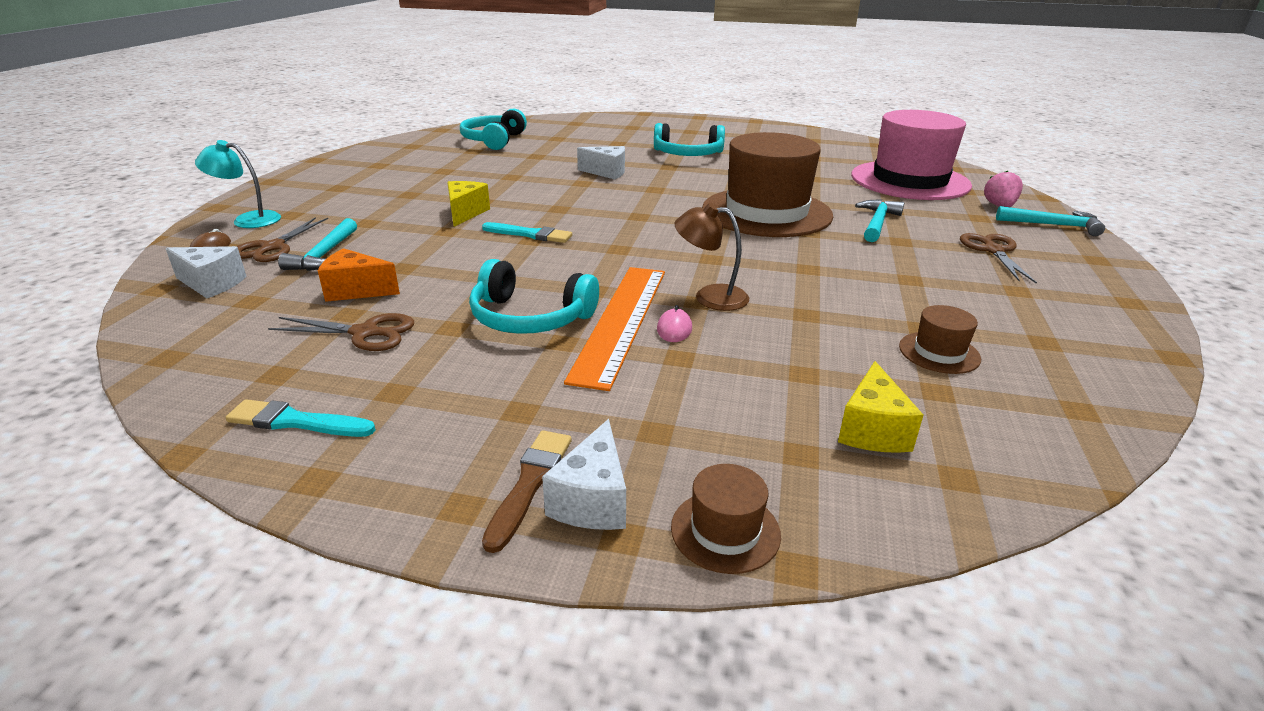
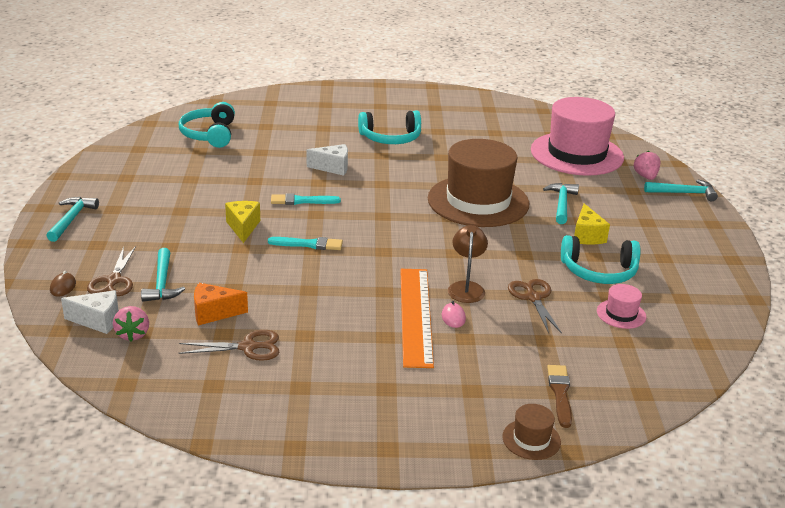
camera: 15 degrees left, 0 degrees up
(237, 302) = (133, 334): none -> pink strawberry
(248, 220) = (66, 254): turquoise lamp -> none
(287, 192) = (71, 219): none -> turquoise hammer
(296, 421) = (254, 415): turquoise brush -> turquoise brush (302, 201)
(530, 318) = (353, 320): turquoise headphones -> turquoise headphones (599, 271)
(530, 483) = (417, 430): brown brush -> brown brush (560, 393)
(592, 500) = (456, 434): white cheese -> none
(710, 296) = (466, 287): brown lamp -> brown lamp turned 90 degrees clockwise
(872, 430) = (592, 372): yellow cheese -> yellow cheese (587, 236)
(939, 352) = (621, 314): brown hat -> pink hat
(993, 250) = (645, 223): brown scissors -> brown scissors (533, 298)

